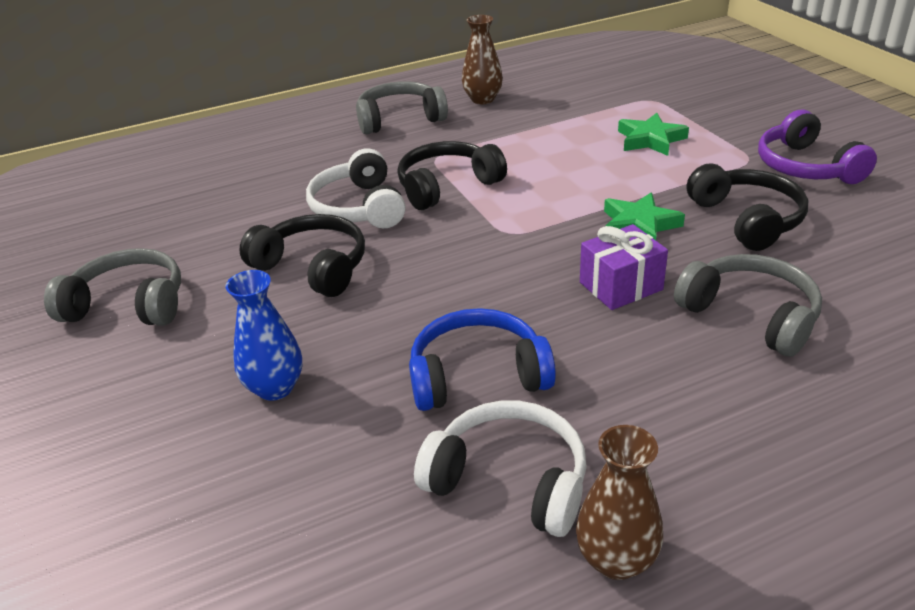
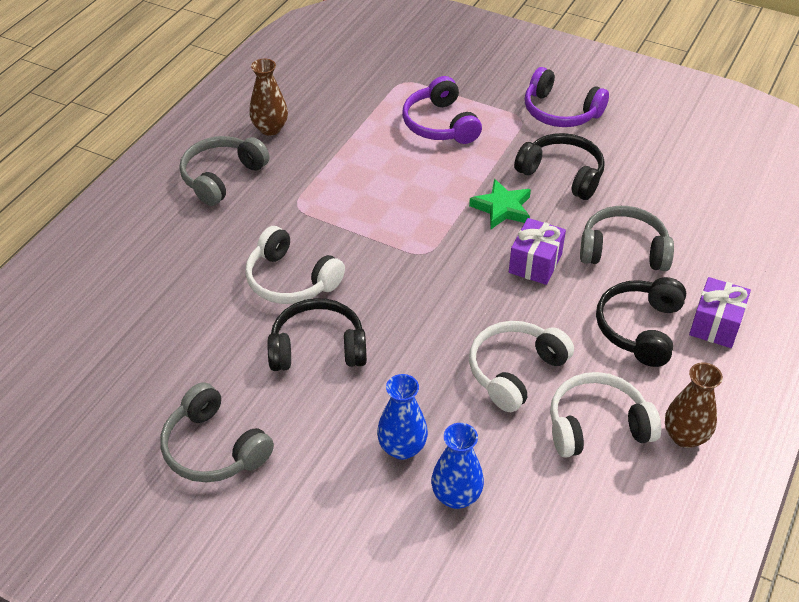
camera: 40 degrees left, 10 degrees up
(128, 304) = (214, 448): grey headphones -> grey headphones turned 105 degrees counterclockwise
(266, 463) = (456, 496): none -> blue vase
(447, 186) = (336, 230): black headphones -> black headphones (639, 328)
(477, 375) = (515, 371): blue headphones -> white headphones
(650, 139) = (440, 124): green star -> purple headphones
(805, 449) = (715, 325): none -> purple gift

